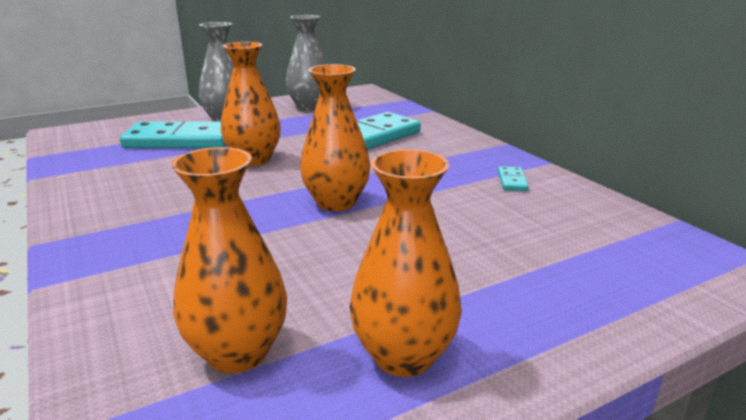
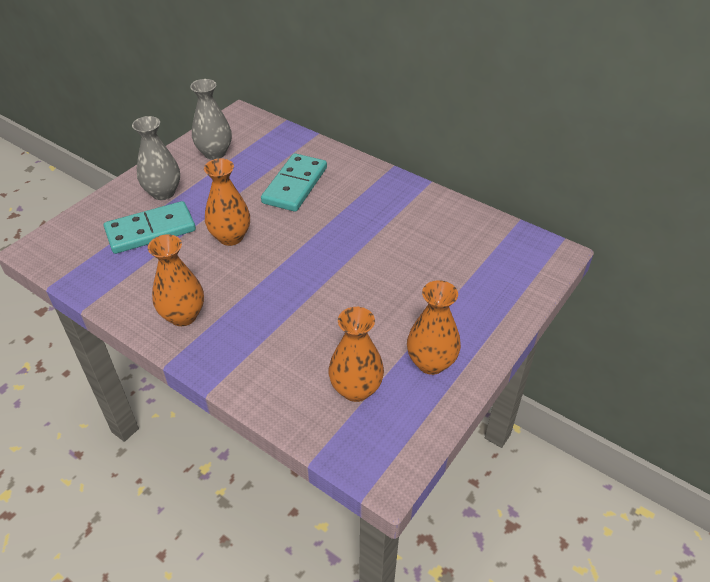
camera: 25 degrees left, 20 degrees up
(336, 203) = (323, 265): orange vase -> orange vase (183, 316)
(512, 181) = (417, 209): turquoise domino -> none

